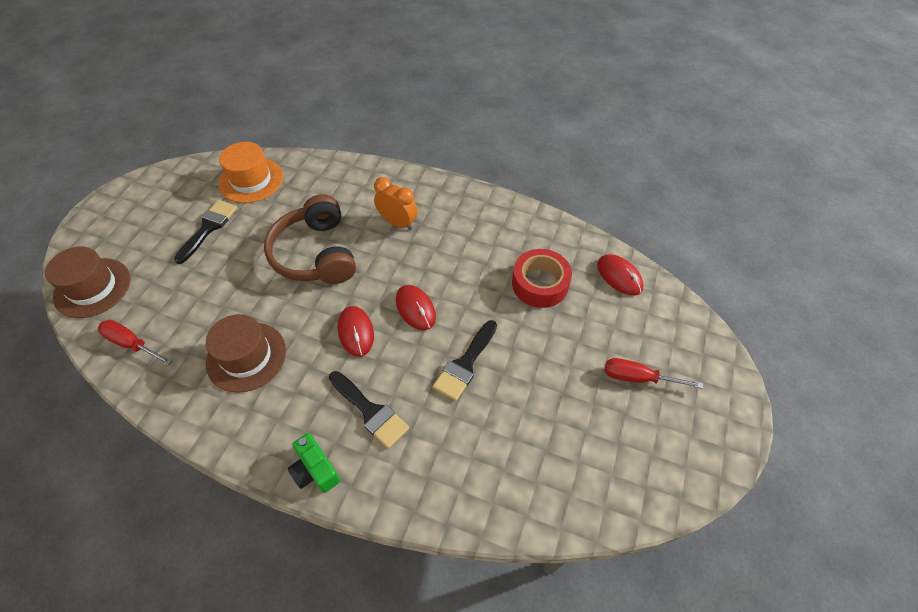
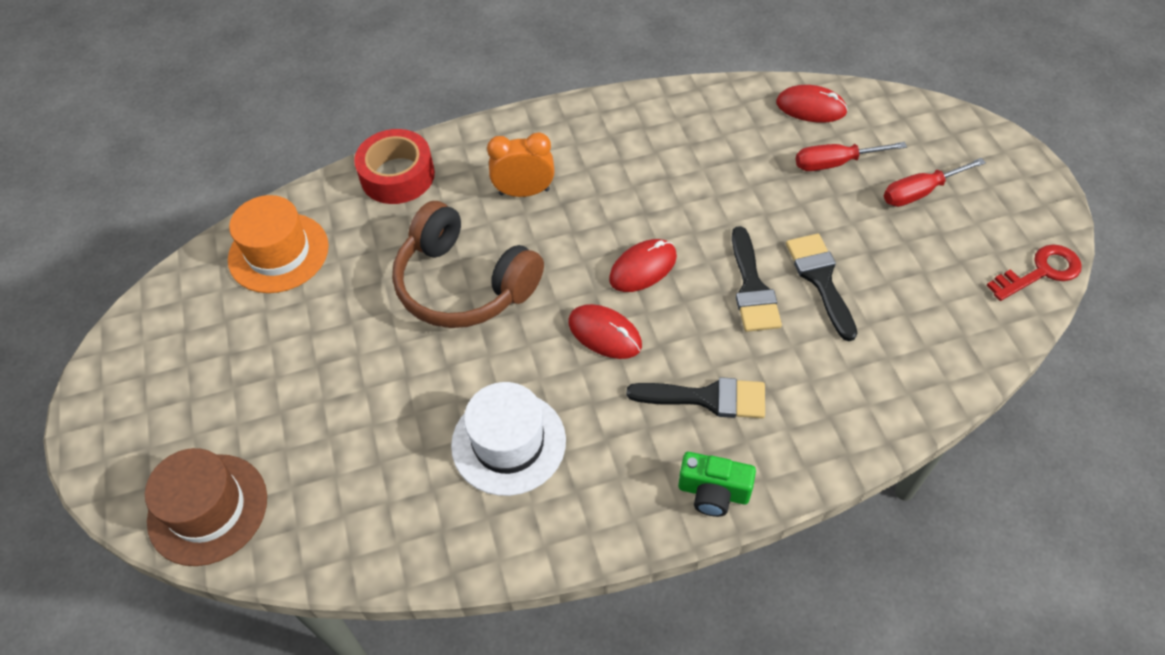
camera: 35 degrees left, 0 degrees up
(132, 344) = (347, 529): red screwdriver -> red screwdriver (835, 163)
(208, 228) = (287, 341): black brush -> black brush (820, 279)
(246, 356) = (508, 442): brown hat -> white hat
(415, 308) = (643, 268): red mouse -> red mouse turned 60 degrees counterclockwise
(540, 284) = (743, 162): red tape -> red tape (397, 175)
(671, 492) = (1040, 272): none -> red key

